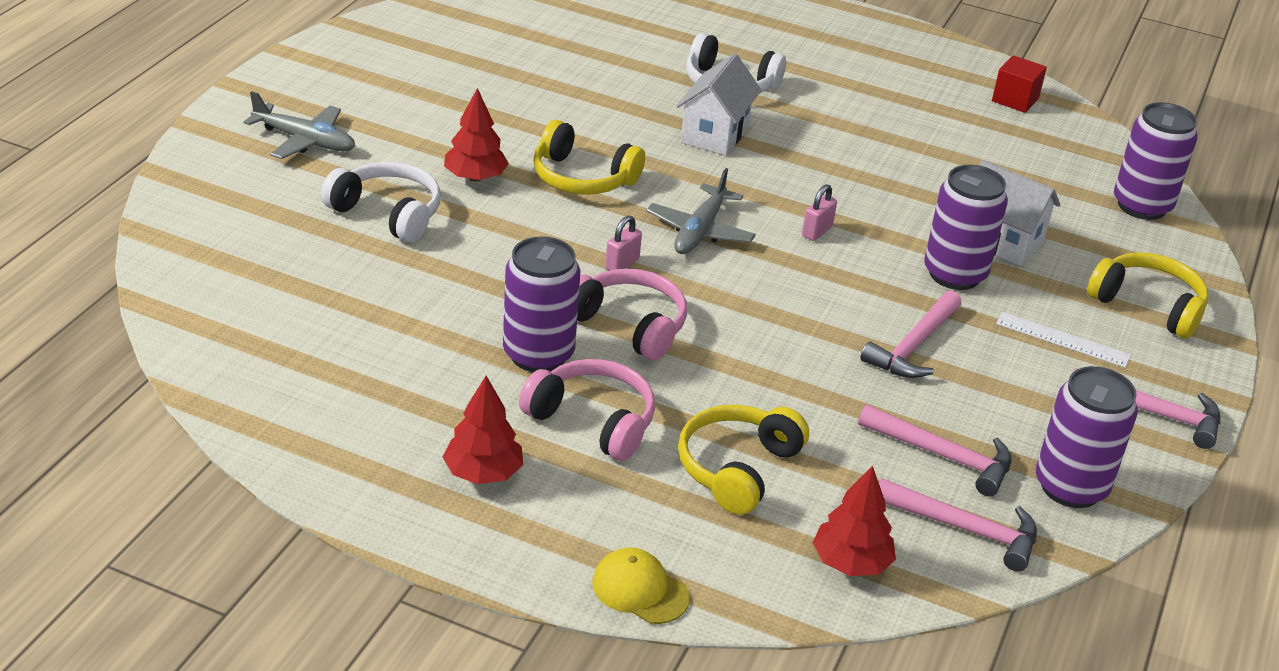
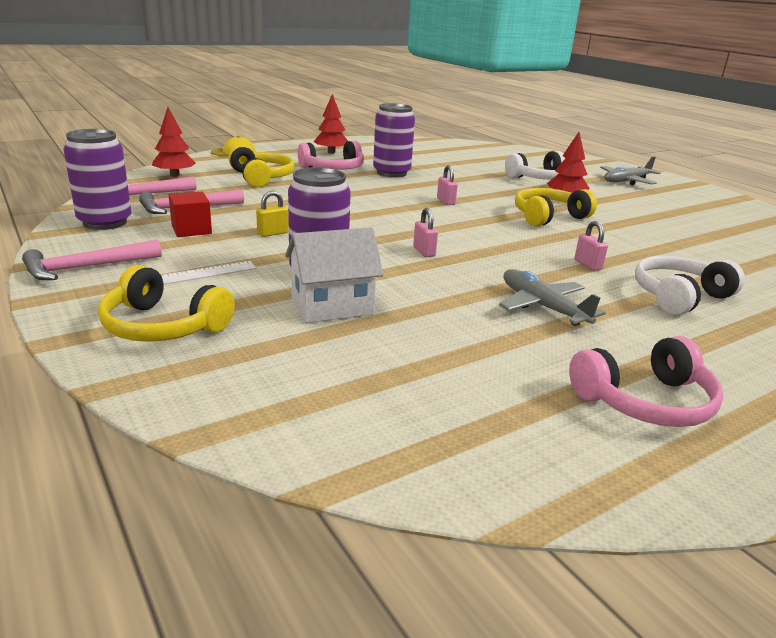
camera: 125 degrees right, 10 degrees down
(629, 325) = (390, 189): pink headphones -> pink headphones (645, 401)
(700, 231) = (460, 225): grey plane -> grey plane (543, 307)
(714, 134) = (588, 265): white house -> pink padlock
(913, 346) = (273, 233): pink hammer -> yellow padlock
(1015, 100) = (598, 458): red cube -> red cube (191, 230)
(1141, 206) = (284, 417): purple can -> none
(1148, 305) = (163, 326): yellow headphones -> yellow headphones turned 45 degrees clockwise

